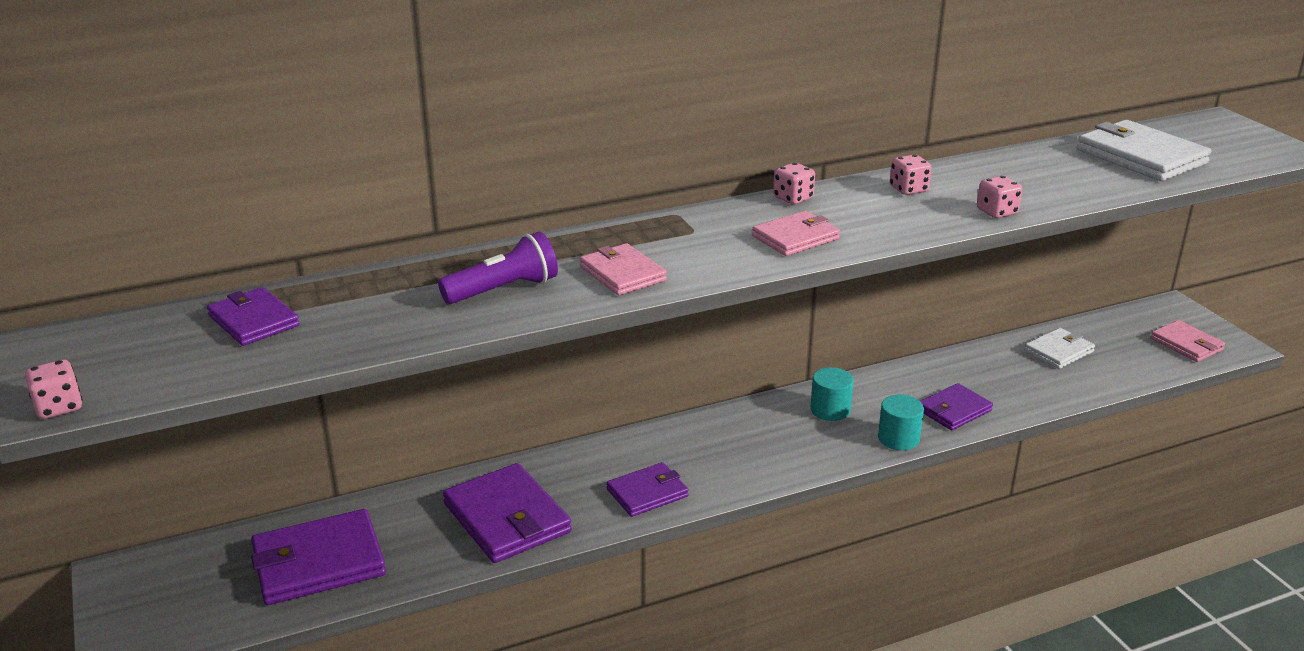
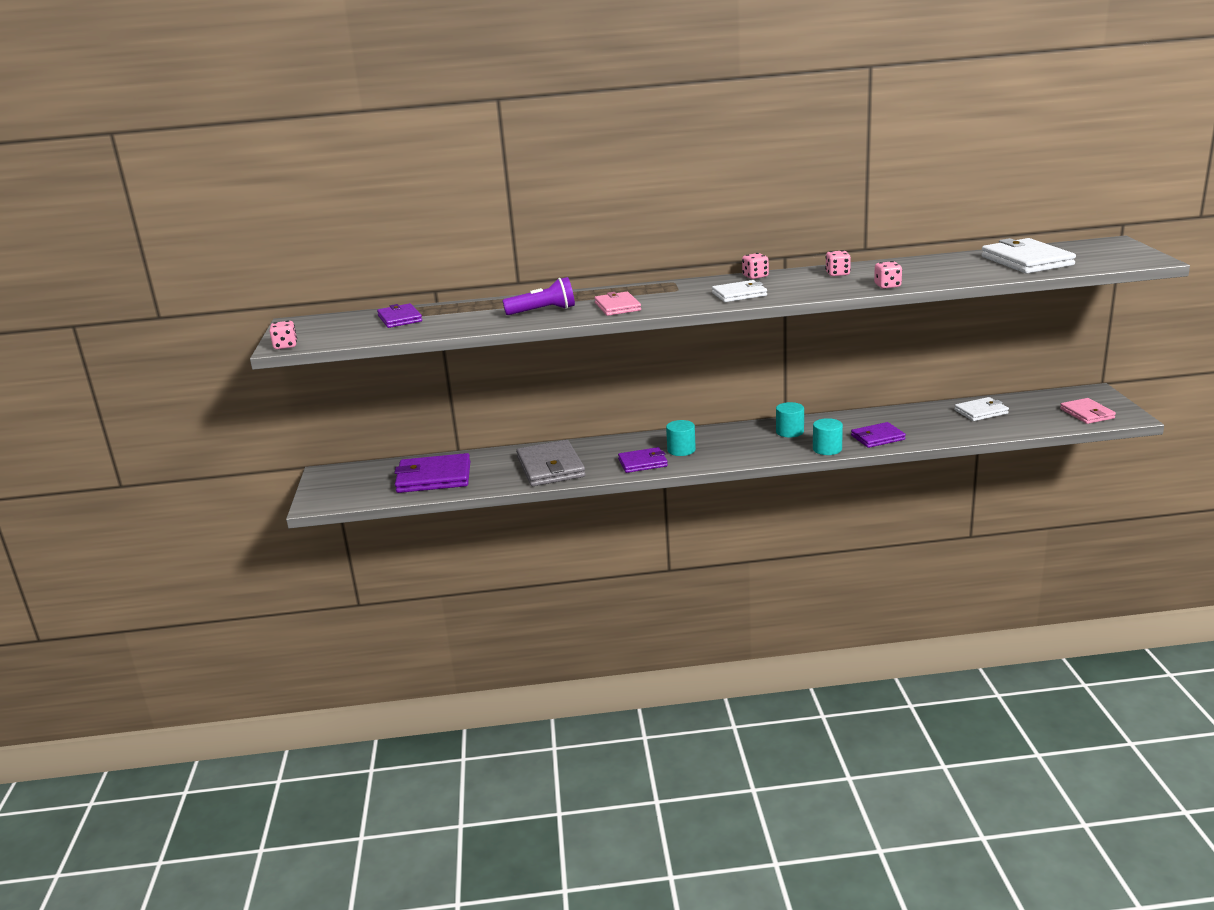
camera: 20 degrees right, 5 degrees down
(507, 518) = (550, 467): purple wallet -> grey wallet
(693, 461) = (681, 450): none -> turquoise cylinder
(796, 237) = (739, 294): pink wallet -> white wallet

